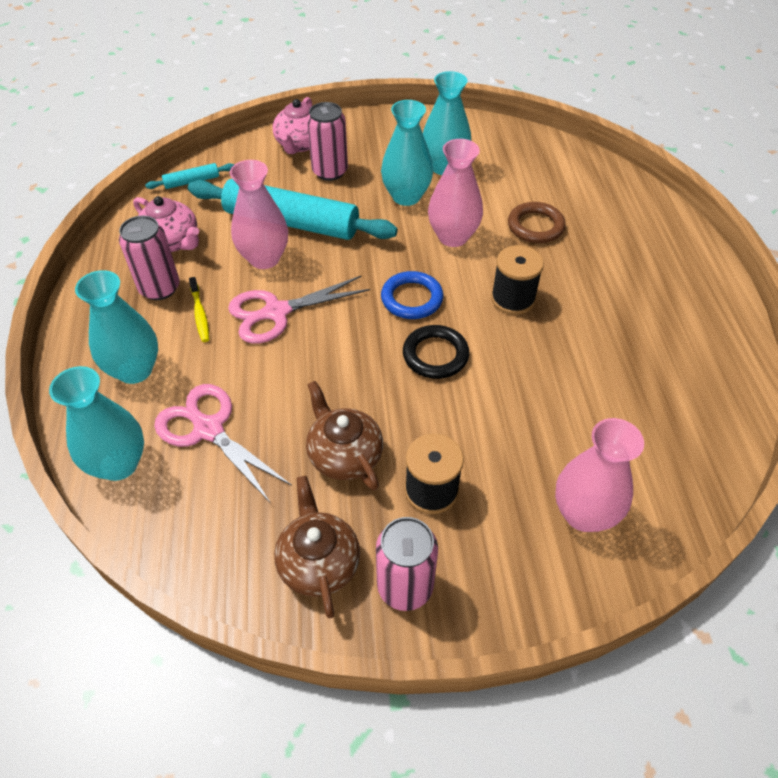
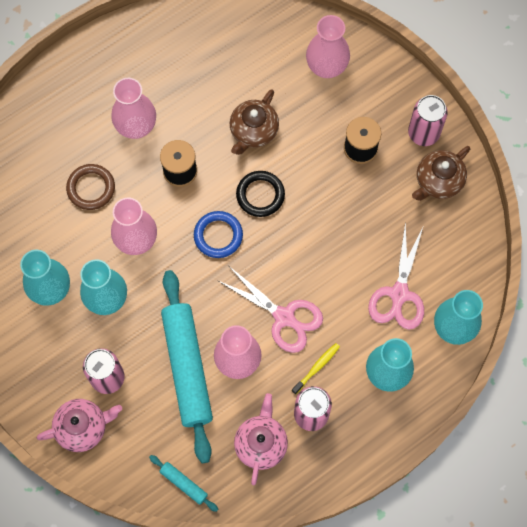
camera: 120 degrees left, 20 degrees up
(344, 455) = (367, 206): brown teapot -> brown teapot (253, 131)
(592, 285) = (136, 127): none -> pink vase

